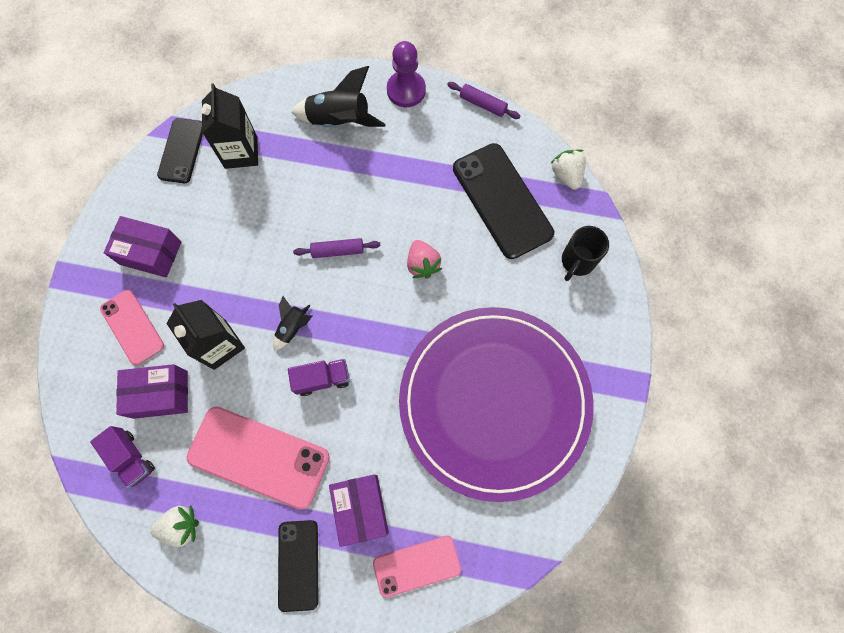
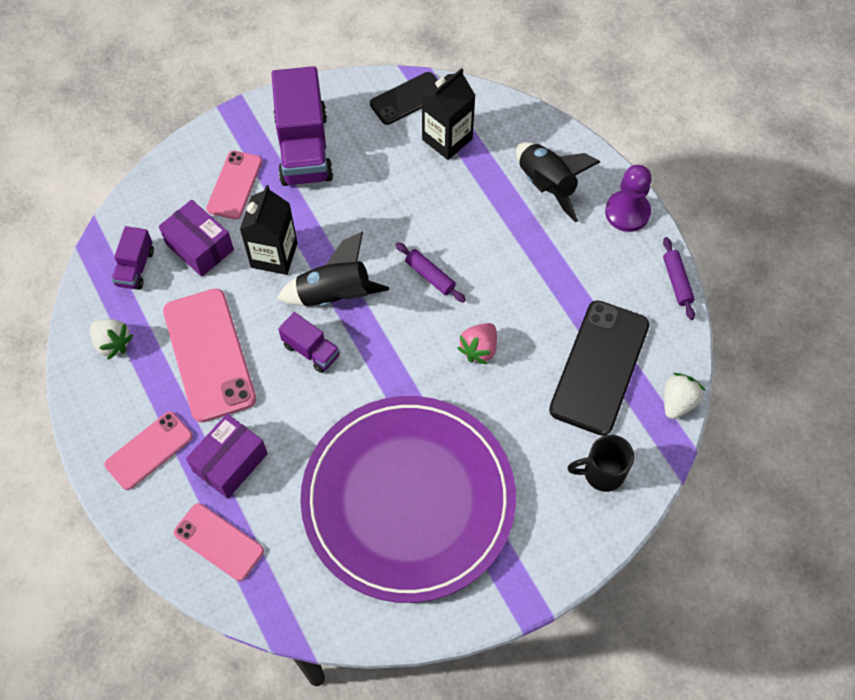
camera: 50 degrees right, 10 degrees down
(150, 253) = (304, 148): purple box -> purple truck
(293, 327) = (334, 295): black rocket -> black rocket, size x1.84
(298, 564) = (149, 450): black phone -> pink phone

